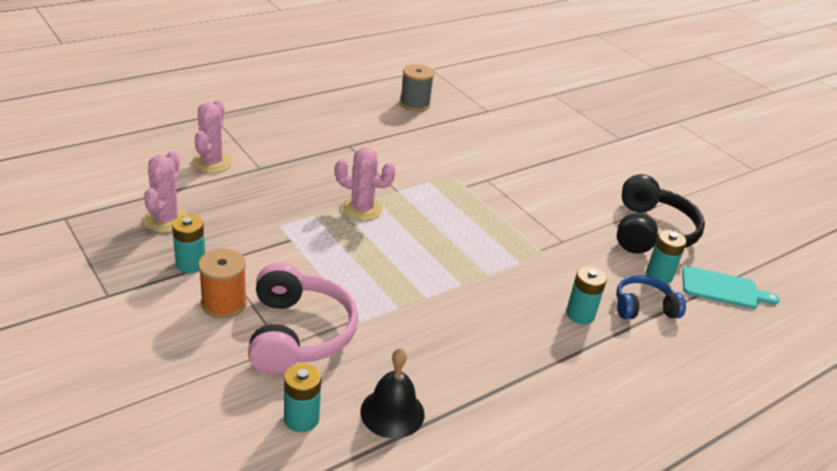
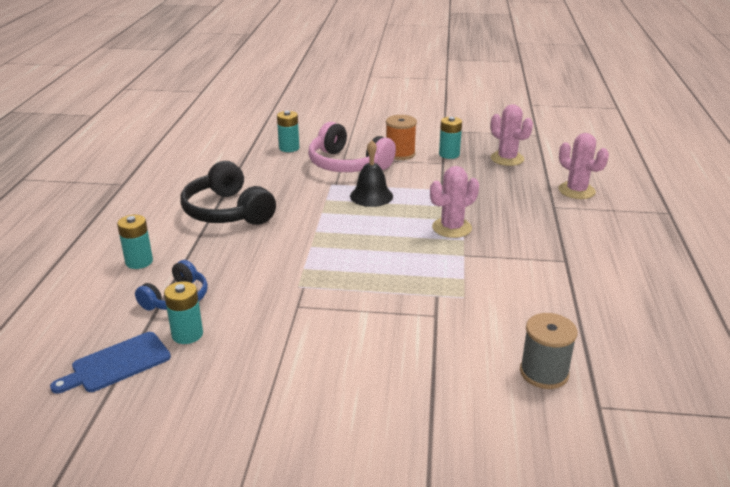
camera: 135 degrees right, 5 degrees down
(392, 412) = (256, 168): black bell -> black bell (371, 196)
(415, 104) = (646, 346): grey spool -> grey spool (544, 373)
(580, 314) = (218, 263): turquoise battery -> turquoise battery (139, 262)
(650, 231) = (236, 377): black headphones -> black headphones (227, 211)
(723, 289) = (117, 364): turquoise cutting board -> blue cutting board

